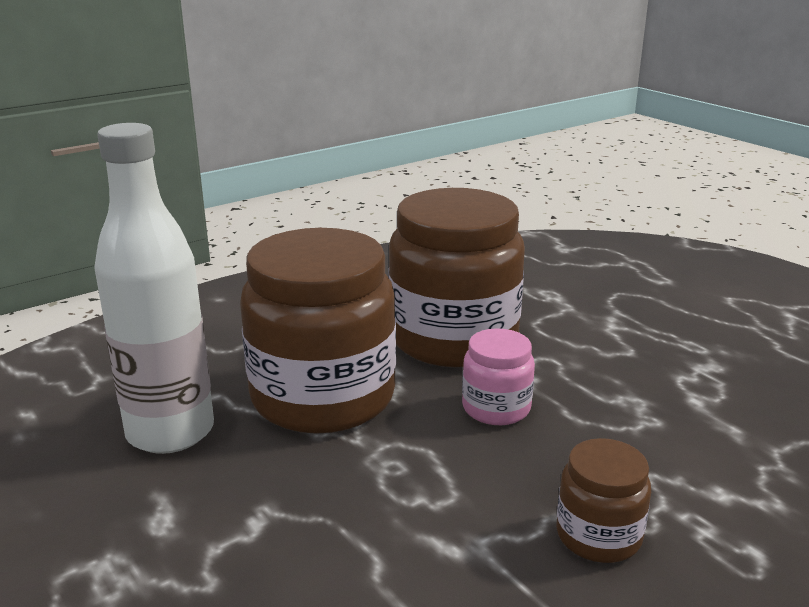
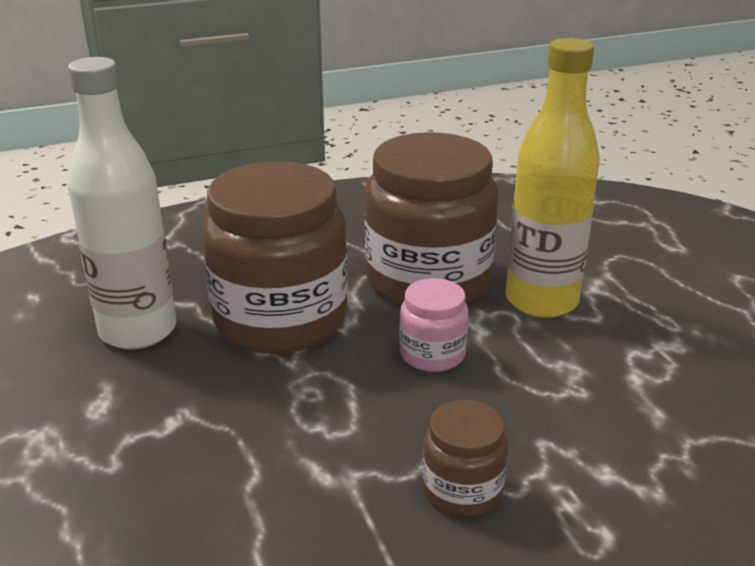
camera: 15 degrees right, 5 degrees up
(571, 343) = (541, 301): none -> yellow bottle

